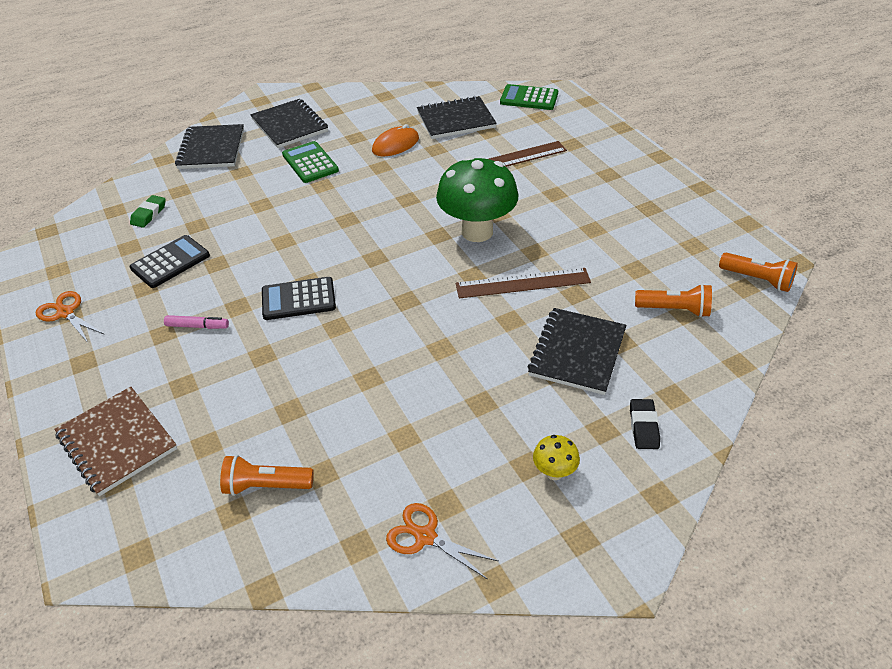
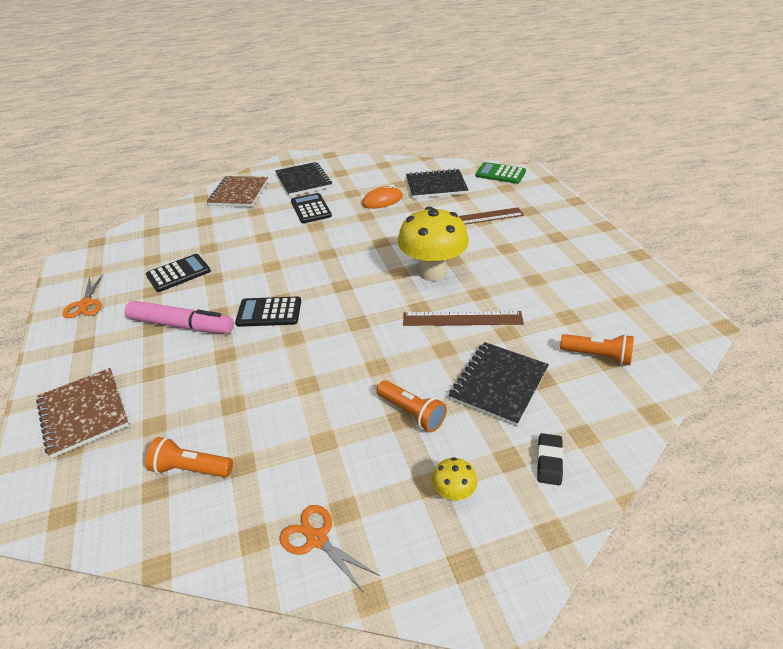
camera: 10 degrees right, 5 degrees down
(65, 313) = (85, 304): orange scissors -> orange scissors turned 150 degrees counterclockwise
(149, 214) = (175, 236): green eraser -> none
(197, 326) = (181, 325): pink marker -> pink marker, size x2.10
(211, 149) = (239, 193): black notebook -> brown notebook
(310, 163) = (311, 209): green calculator -> black calculator
(477, 232) = (432, 273): green mushroom -> yellow mushroom
(757, 279) = (681, 337): orange flashlight -> orange flashlight (412, 413)

